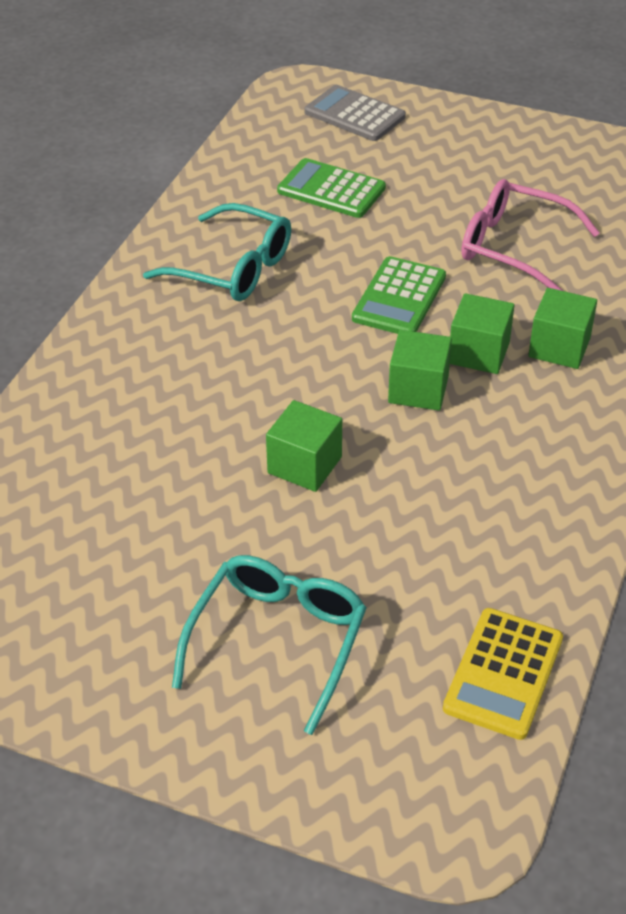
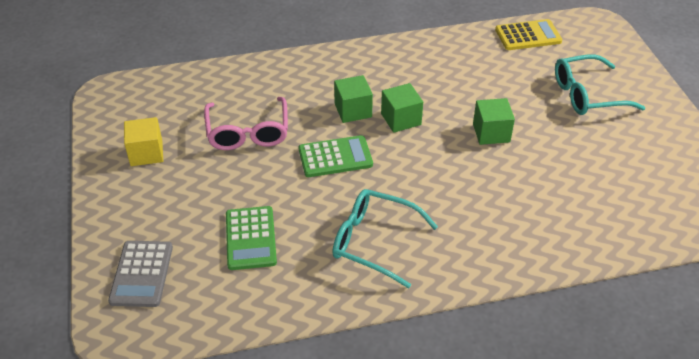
camera: 125 degrees left, 0 degrees up
(232, 268) = (374, 242): turquoise glasses -> turquoise glasses turned 60 degrees counterclockwise
(543, 164) = (146, 153): none -> yellow cube
(559, 347) = (322, 86): green cube -> none

